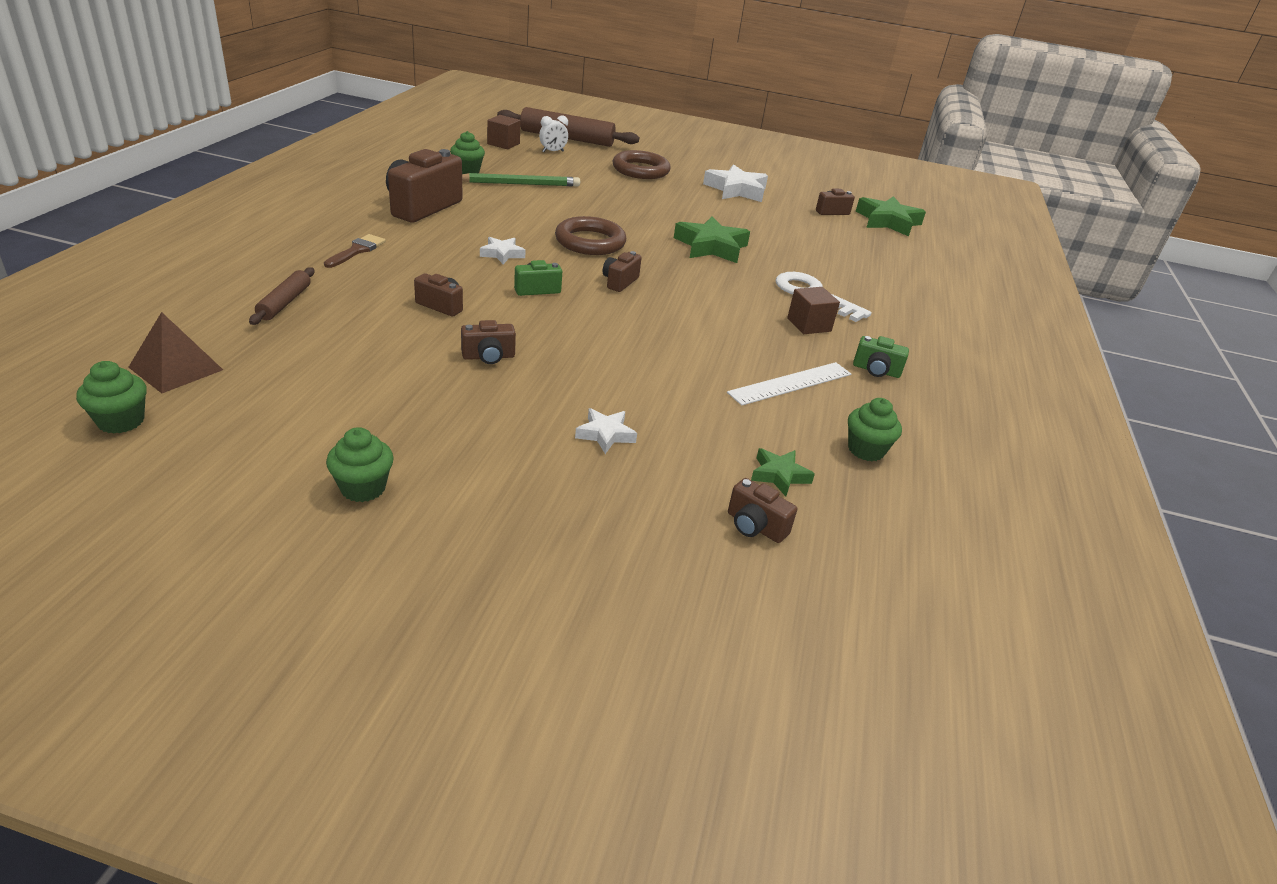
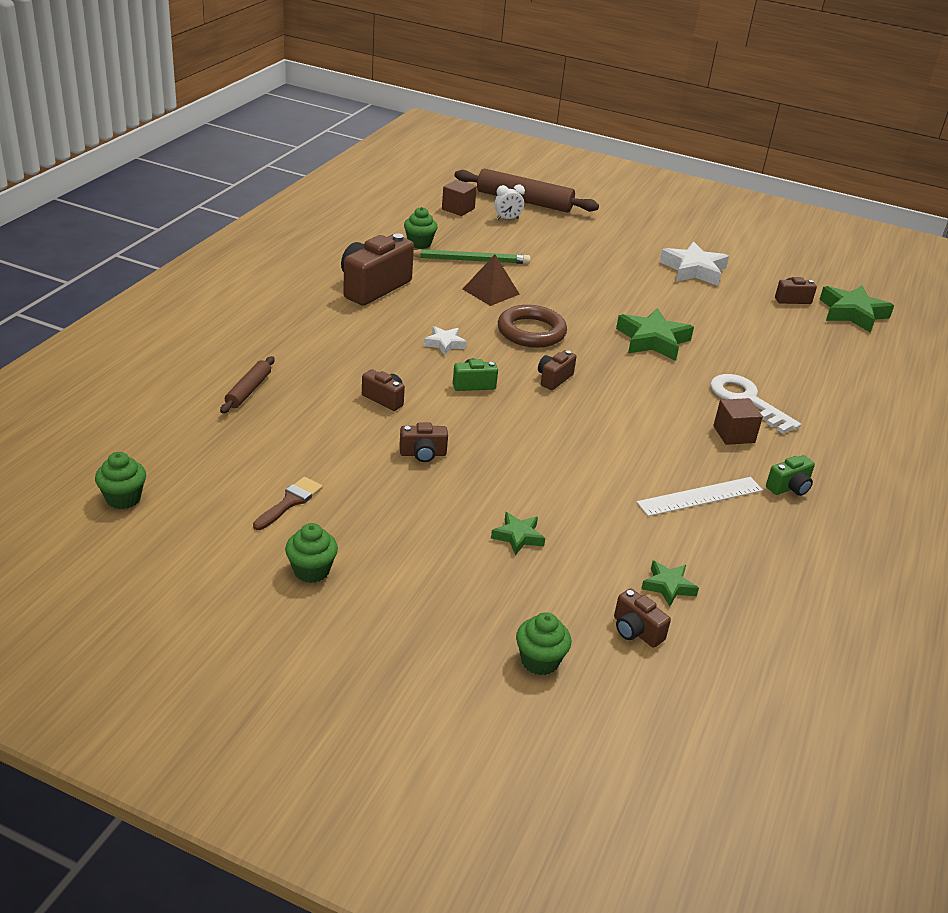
camera: 10 degrees right, 0 degrees up
(176, 368) = (162, 452): brown pyramid -> brown pyramid (491, 291)
(357, 250) = (311, 336): brown brush -> brown brush (290, 502)
(605, 434) = (518, 536): white star -> green star
(640, 170) = (596, 243): brown ring -> none
(866, 450) = (756, 568): green cupcake -> green cupcake (539, 661)
(876, 370) = (789, 488): green camera -> green camera turned 60 degrees counterclockwise

